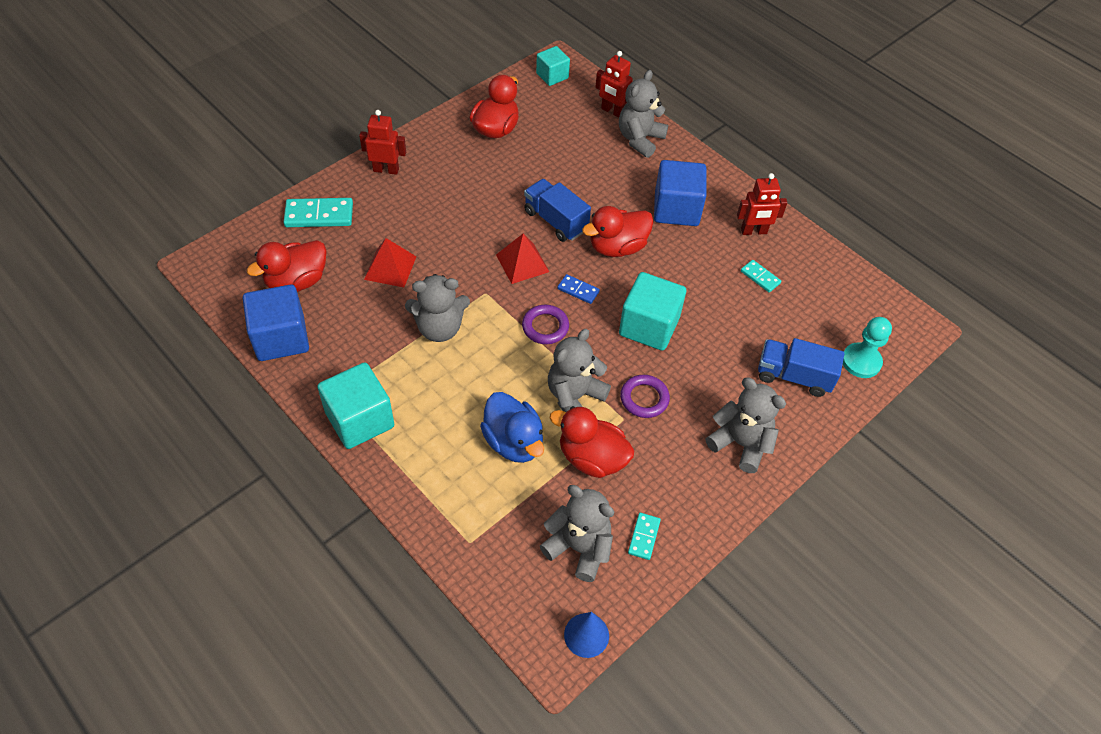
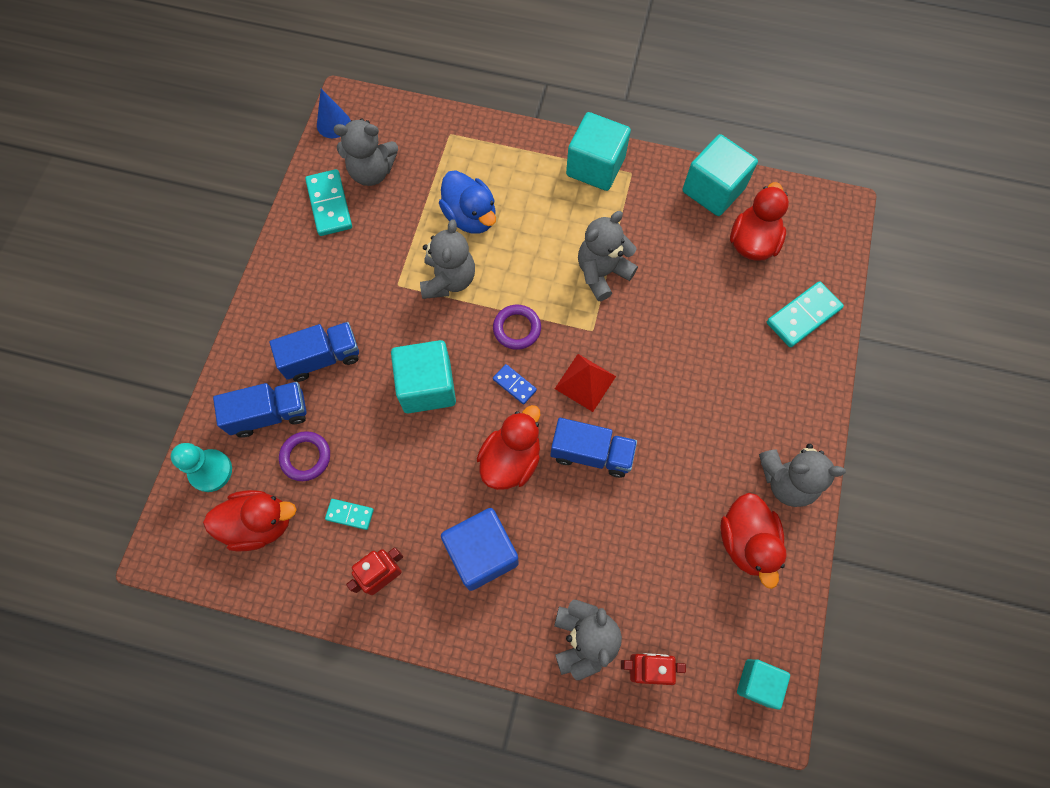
camera: 150 degrees right, 15 degrees up
(281, 338) = (713, 190): blue cube -> turquoise cube
(386, 170) = (799, 407): red robot -> none
(390, 268) = (692, 303): red pyramid -> none
(514, 442) = (470, 216): blue duck -> blue duck turned 150 degrees counterclockwise
(578, 290) = (514, 385): blue domino -> blue domino turned 45 degrees clockwise
(592, 458) = (403, 239): red duck -> red duck (260, 524)
(643, 537) = (329, 204): turquoise domino -> turquoise domino, size x1.78
(644, 398) = (391, 313): purple ring -> purple ring (306, 457)
(726, 395) = (322, 358): none -> blue truck
(740, 443) = (290, 320): grey teddy bear -> grey teddy bear (786, 481)

